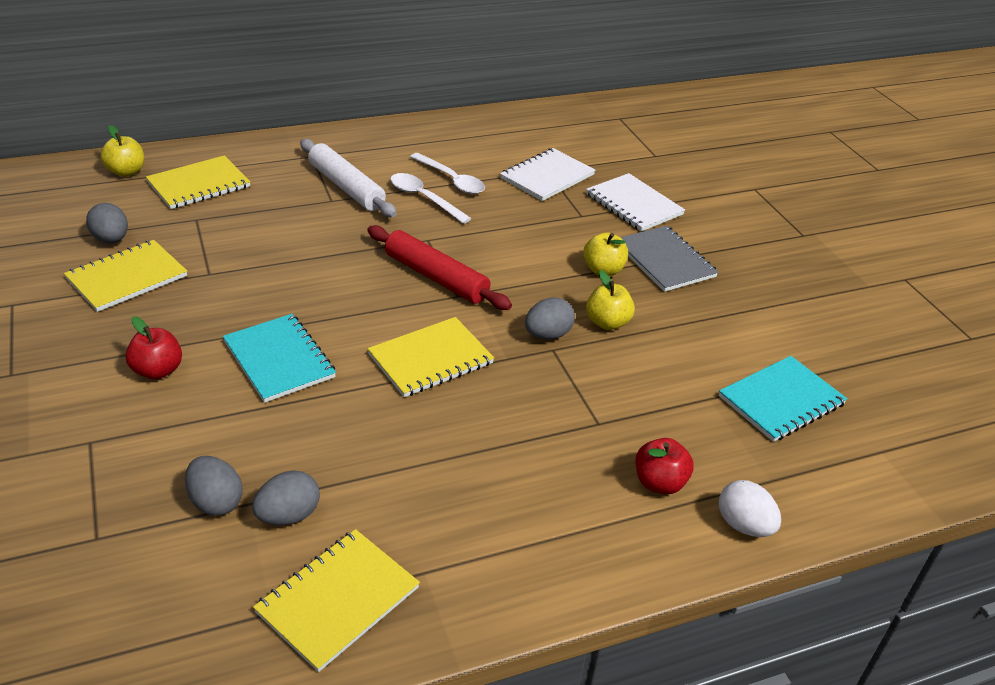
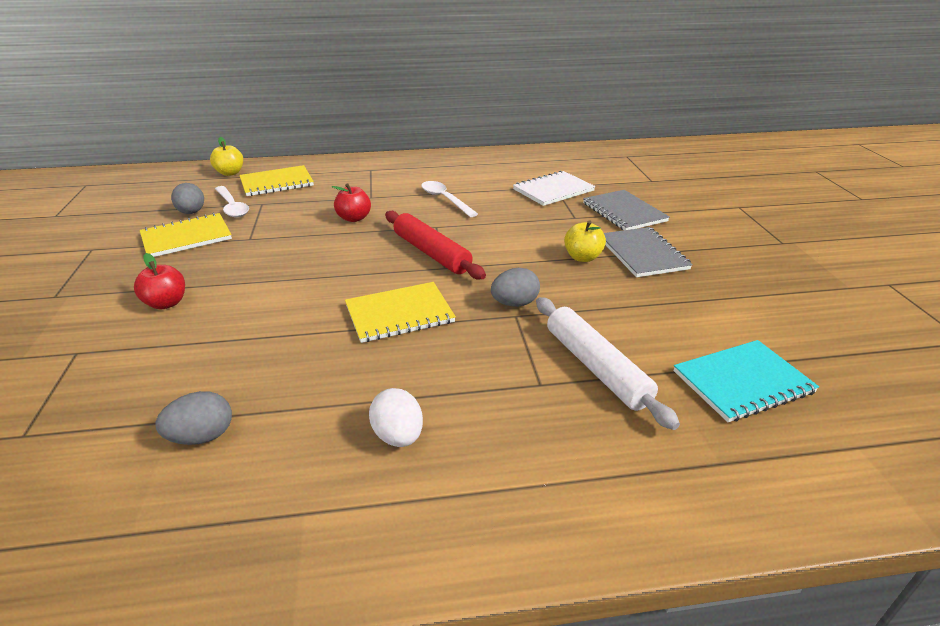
camera: 15 degrees right, 5 degrees down
(216, 502) = (145, 415): grey egg -> none
(279, 359) = (269, 303): turquoise notebook -> none
(338, 600) = (201, 530): yellow notebook -> none
(346, 187) = (386, 189): white rolling pin -> white rolling pin (595, 367)
(451, 180) = (472, 189): white spoon -> white spoon (232, 207)
(607, 322) = (574, 298): yellow apple -> none
(633, 204) = (624, 212): white notebook -> grey notebook
(659, 483) = (589, 450): red apple -> red apple (354, 218)
(743, 525) = (679, 510): white egg -> white egg (398, 436)

